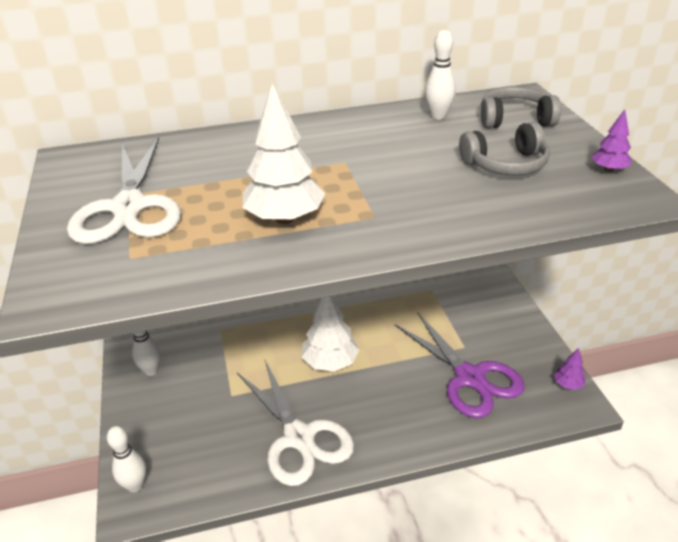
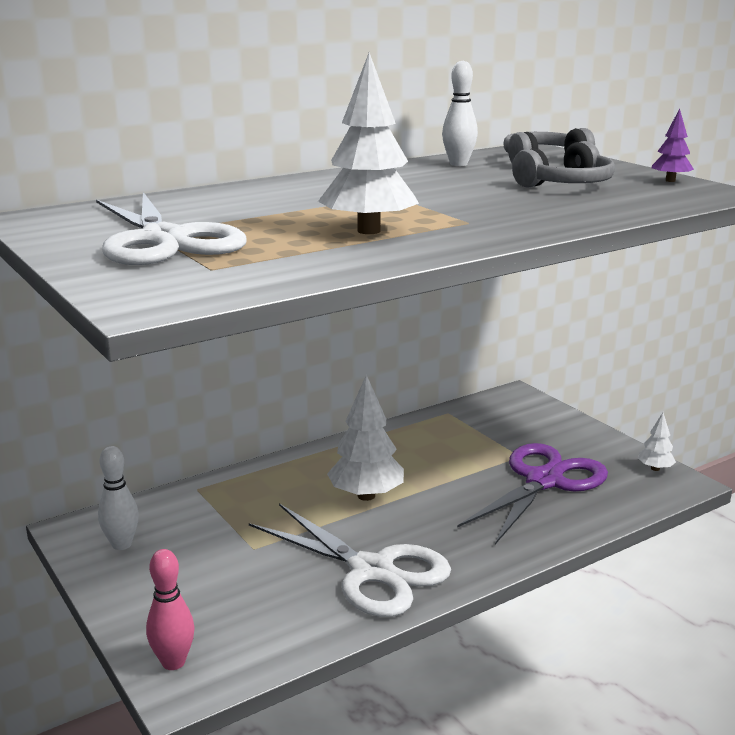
camera: 20 degrees left, 15 degrees down
(135, 485) = (173, 662): white bowling pin -> pink bowling pin
(470, 377) = (544, 481): purple scissors -> purple scissors turned 90 degrees counterclockwise
(567, 384) = (655, 468): purple tree -> white tree

